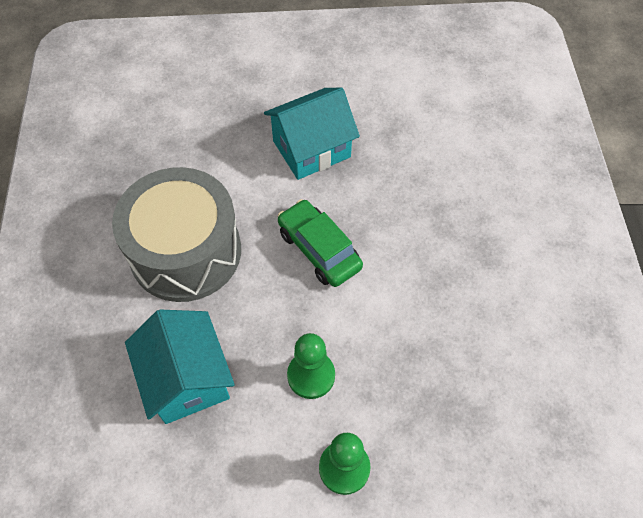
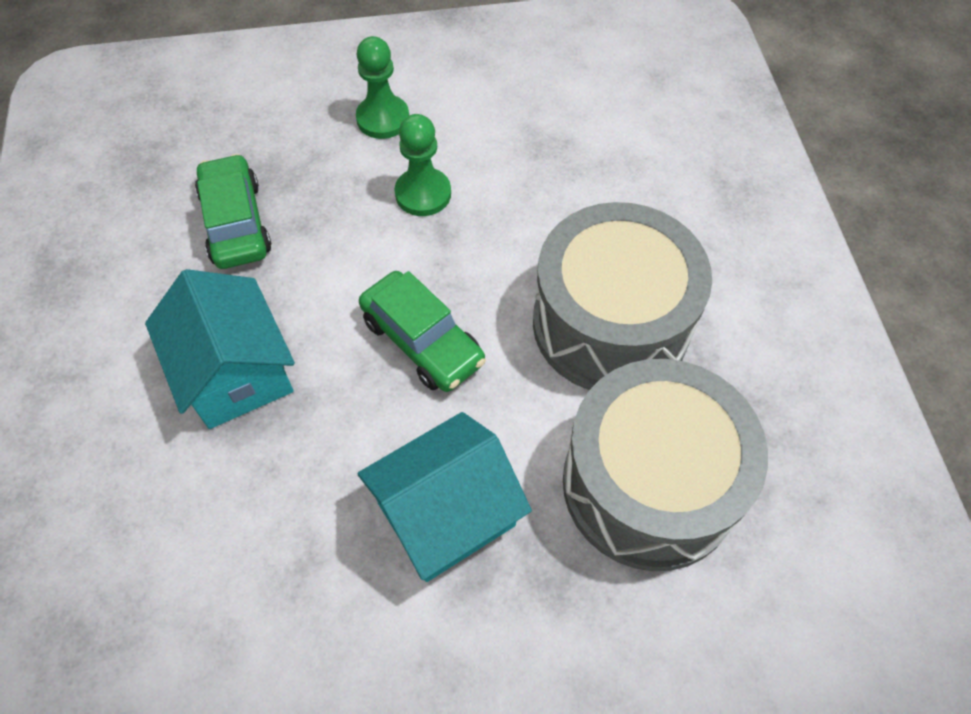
camera: 175 degrees right, 0 degrees up
(187, 379) = (566, 181): turquoise house -> turquoise house (235, 372)
(191, 155) = (649, 484): none -> grey drum
(467, 359) = (236, 223): none -> green car

